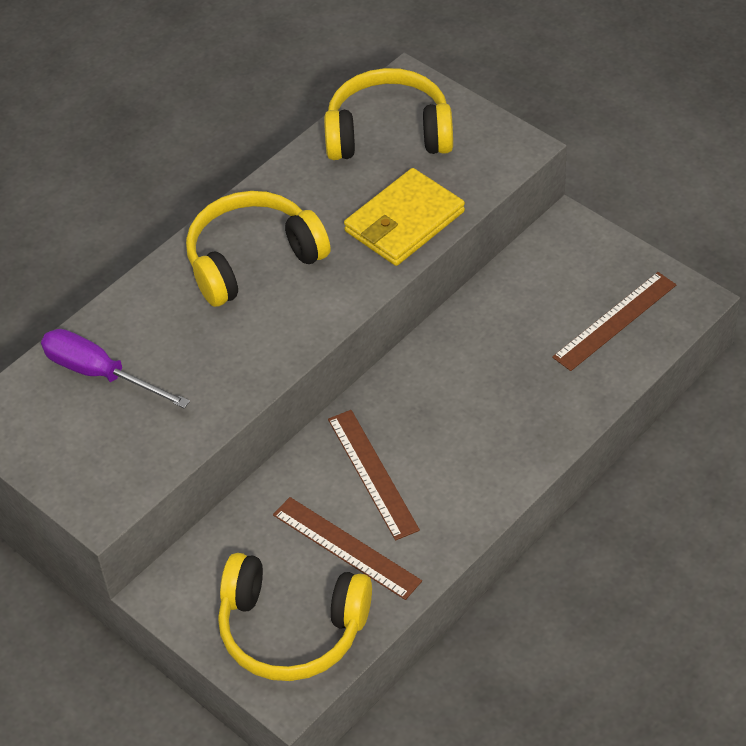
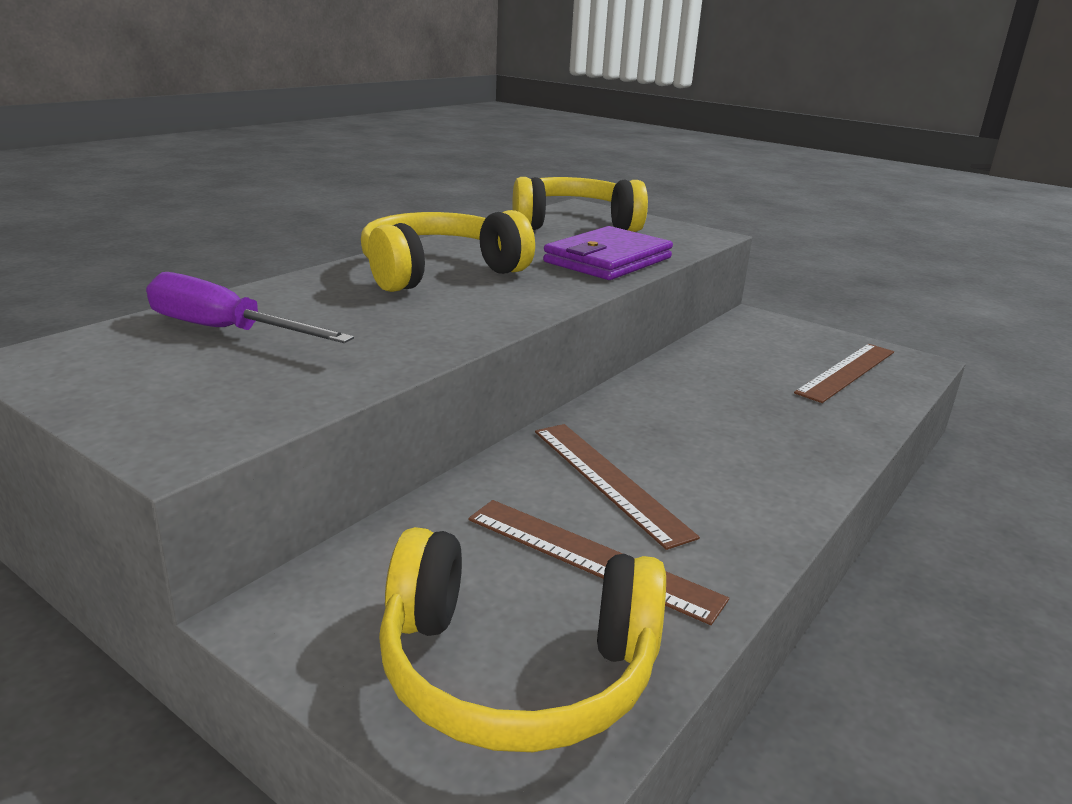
camera: 10 degrees left, 25 degrees down
(404, 222) = (607, 260): yellow wallet -> purple wallet

